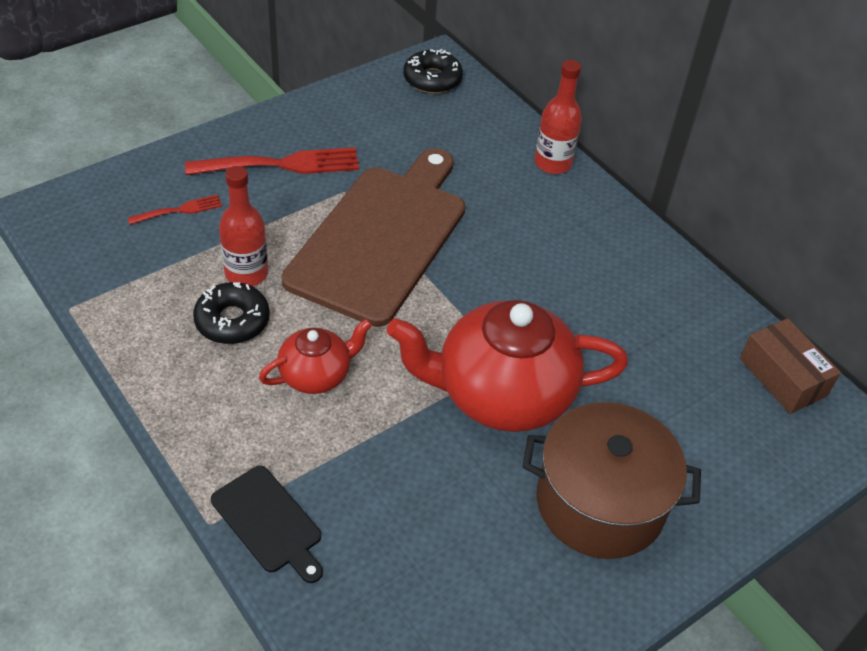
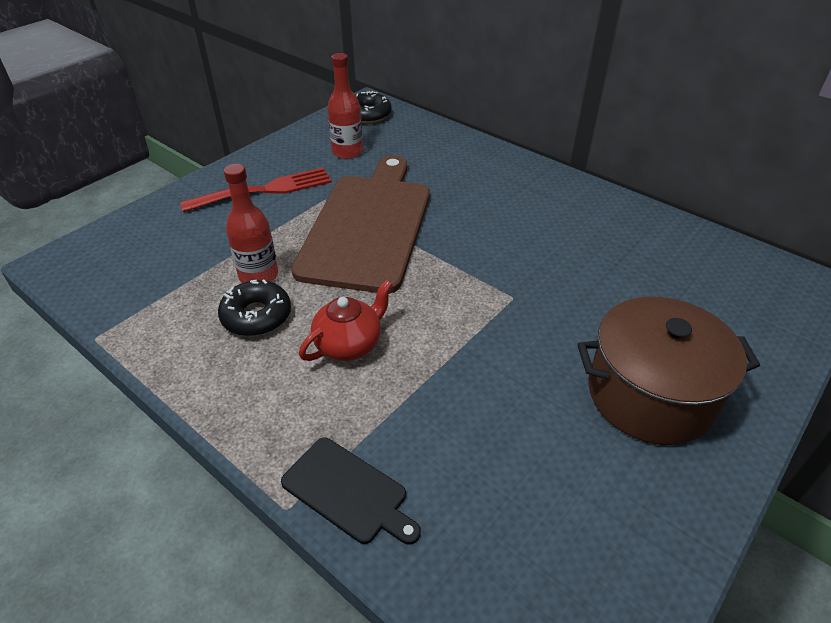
camera: 10 degrees left, 5 degrees down
(179, 210) = (184, 239): red fork -> none
(502, 394) = (521, 323): red teapot -> none
(552, 163) = (484, 151): red bottle -> red bottle (347, 152)
(782, 377) = (739, 261): brown box -> none

